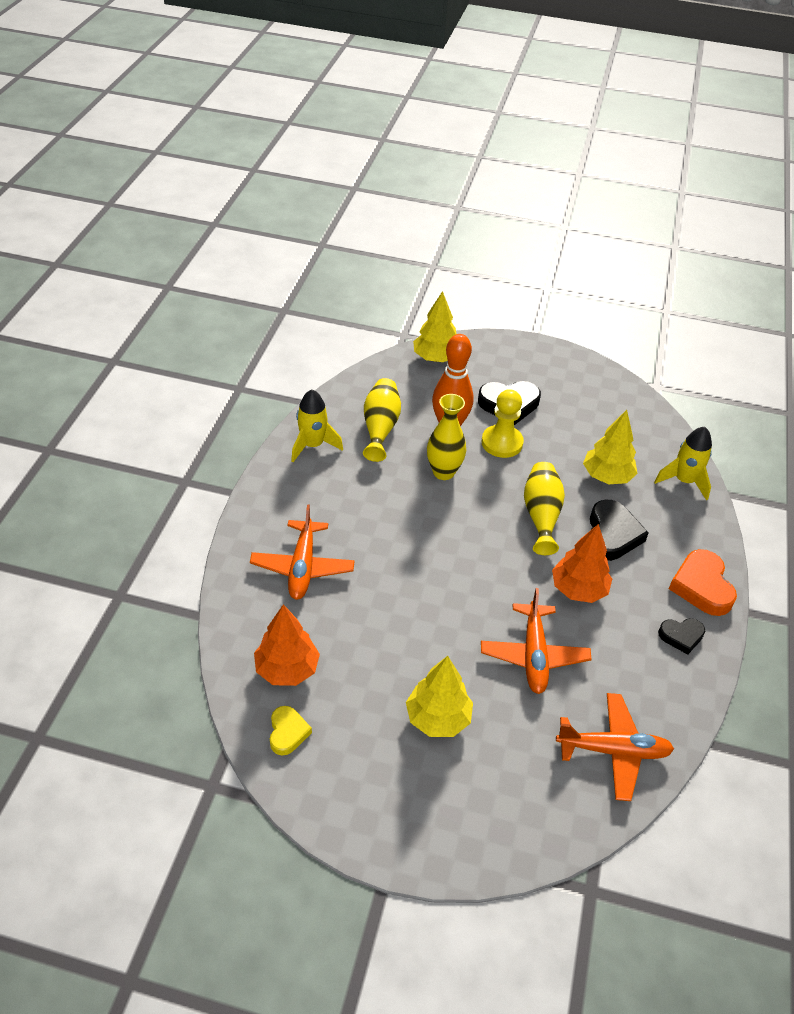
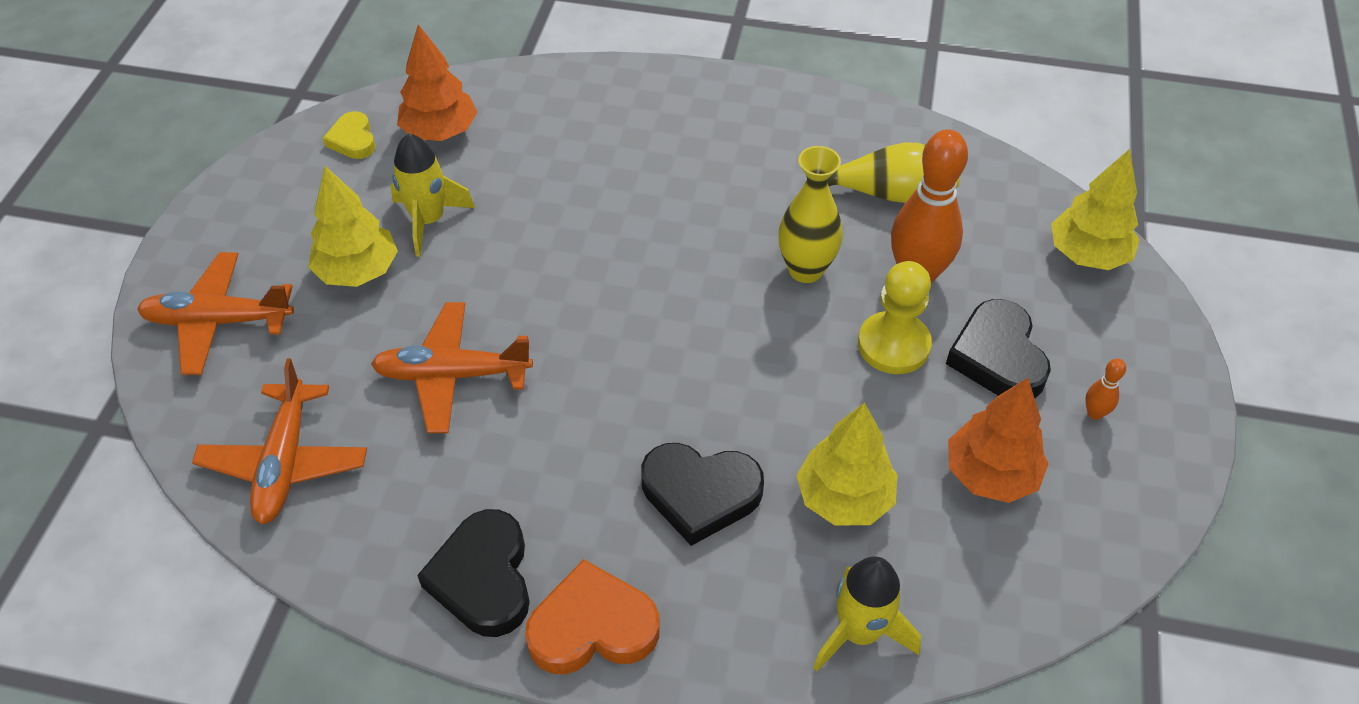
camera: 90 degrees right, 5 degrees up
(287, 732) = (353, 140): yellow heart -> yellow heart turned 75 degrees clockwise
(302, 567) = (600, 132): orange plane -> orange plane (219, 321)
(313, 445) = (829, 124): yellow rocket -> yellow rocket (429, 221)
(541, 515) = (731, 394): yellow vase -> none
(544, 377) = (1094, 413): none -> orange bowling pin
(578, 589) = (576, 438): orange tree -> orange tree (990, 475)
(681, 636) = (483, 578): black heart -> black heart, size x1.68

